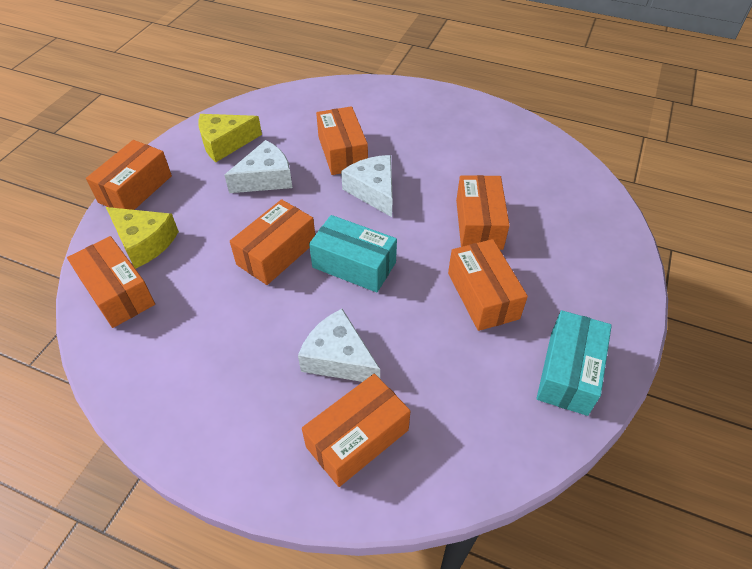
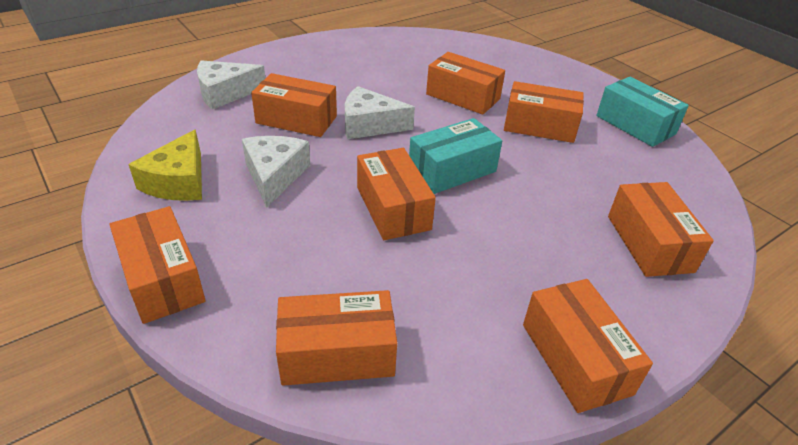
camera: 60 degrees left, 10 degrees down
(144, 242) = (272, 301): yellow cheese -> none
(179, 423) = (575, 358): none -> orange box
(338, 358) = (556, 220): white cheese -> white cheese (225, 93)

